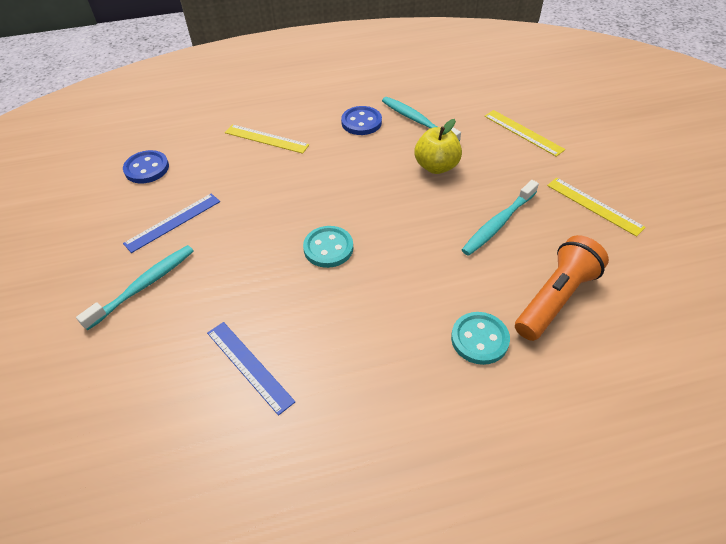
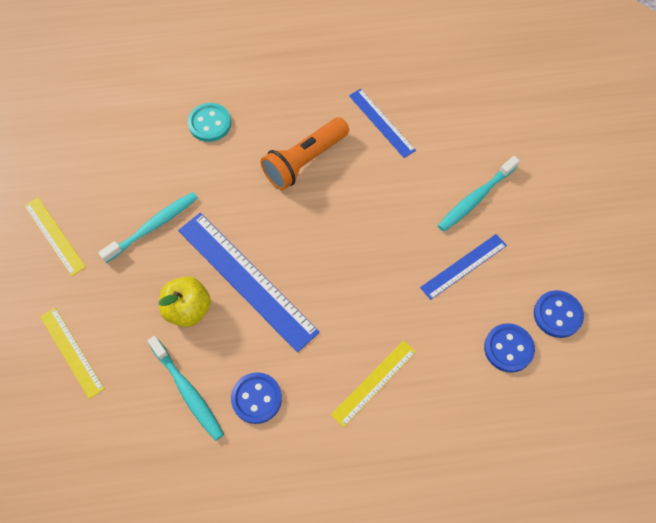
camera: 175 degrees left, 15 degrees up
(92, 195) = (557, 315): none -> blue button
(266, 139) = (374, 383): yellow ruler -> yellow ruler turned 75 degrees counterclockwise
(328, 248) = (314, 218): turquoise button -> none
(388, 191) = (247, 280): none -> blue ruler
(555, 298) = (138, 149): orange flashlight -> orange flashlight (305, 161)

